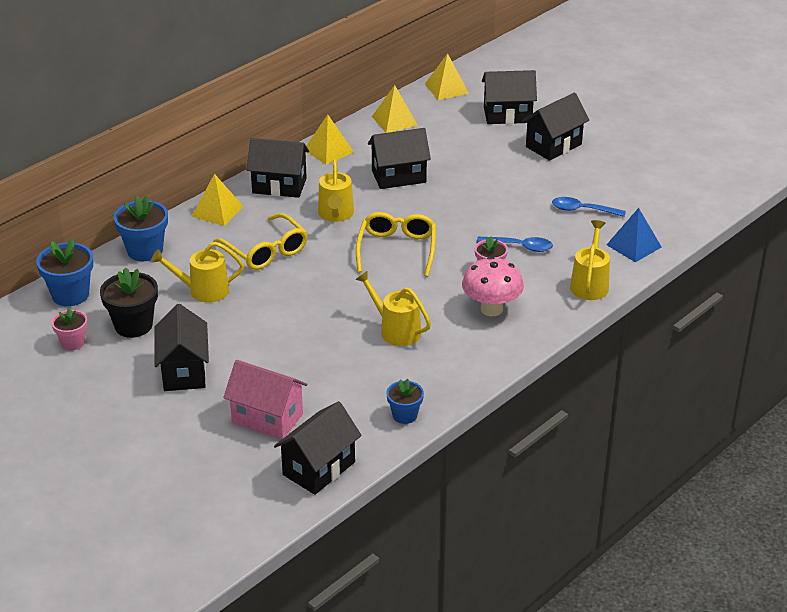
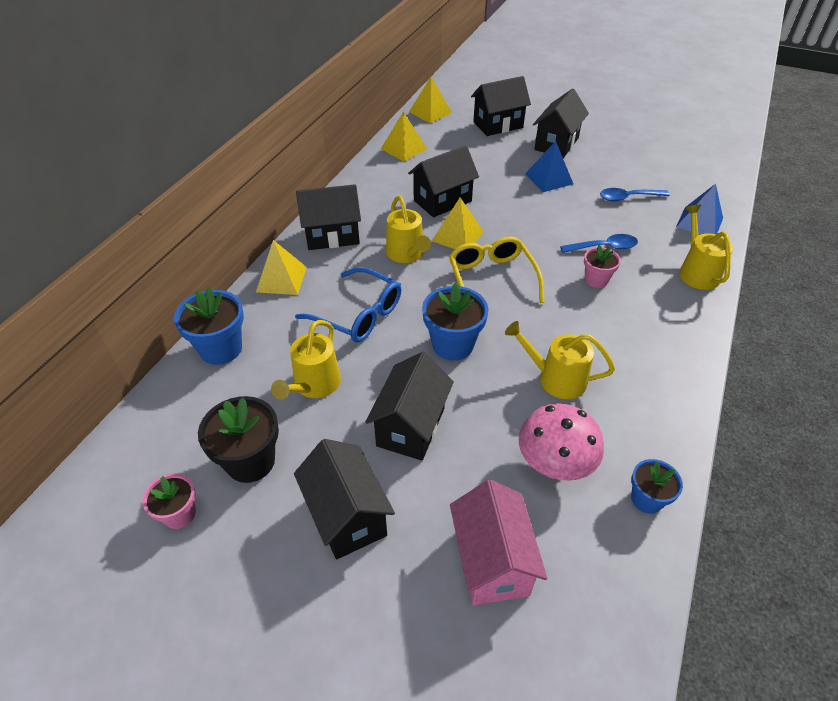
camera: 20 degrees left, 10 degrees up
(70, 295) = (150, 437): blue flower pot -> blue flower pot (453, 344)
(203, 290) = (314, 385): yellow watering can -> yellow watering can turned 45 degrees counterclockwise
(265, 251) = (358, 314): yellow glasses -> blue glasses
(267, 418) = (491, 562): pink house -> pink house turned 75 degrees clockwise
(319, 468) = (606, 630): black house -> black house (411, 427)
(328, 150) = (360, 189): yellow pyramid -> yellow pyramid (457, 236)
(491, 309) = (631, 324): pink mushroom -> pink mushroom (554, 465)
(517, 177) = (548, 179): none -> blue pyramid

